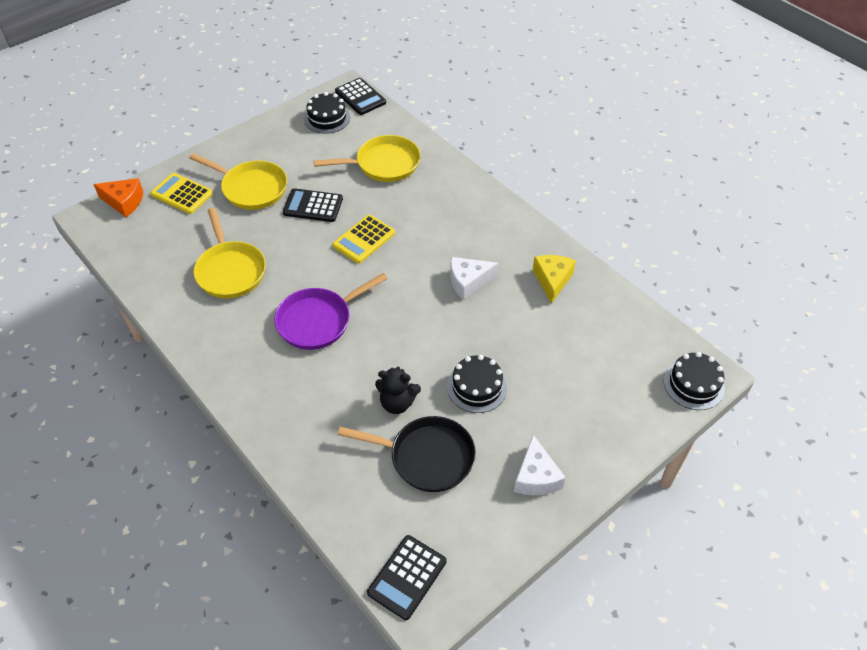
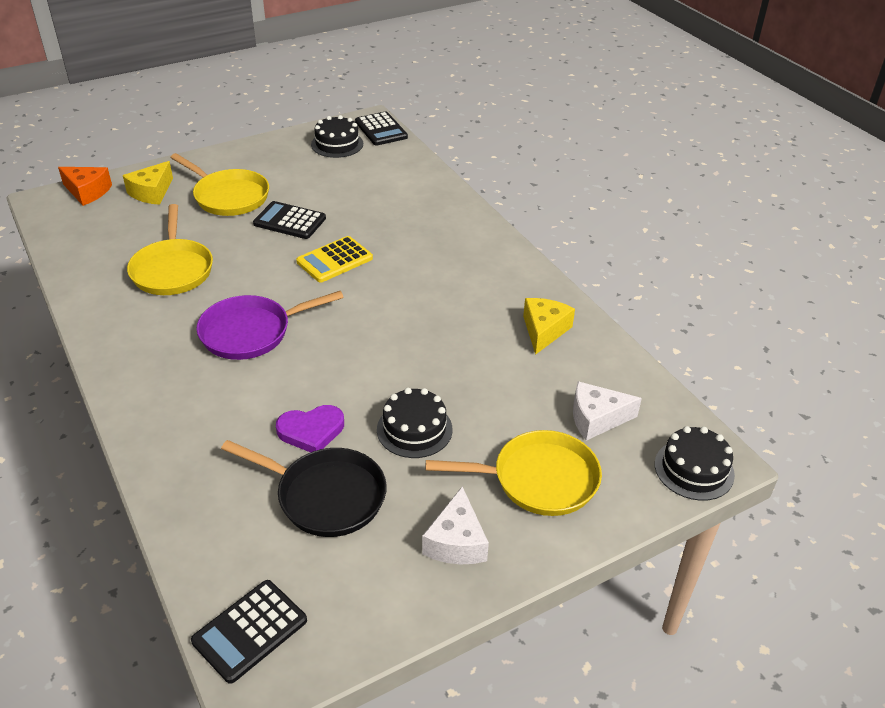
camera: 10 degrees right, 10 degrees down
(182, 194) = (152, 192): yellow calculator -> yellow cheese
(383, 164) = (383, 192): yellow pan -> yellow pan (538, 479)
(397, 403) = (311, 431): black teddy bear -> purple heart
(468, 282) = (441, 318): white cheese -> white cheese (596, 418)

